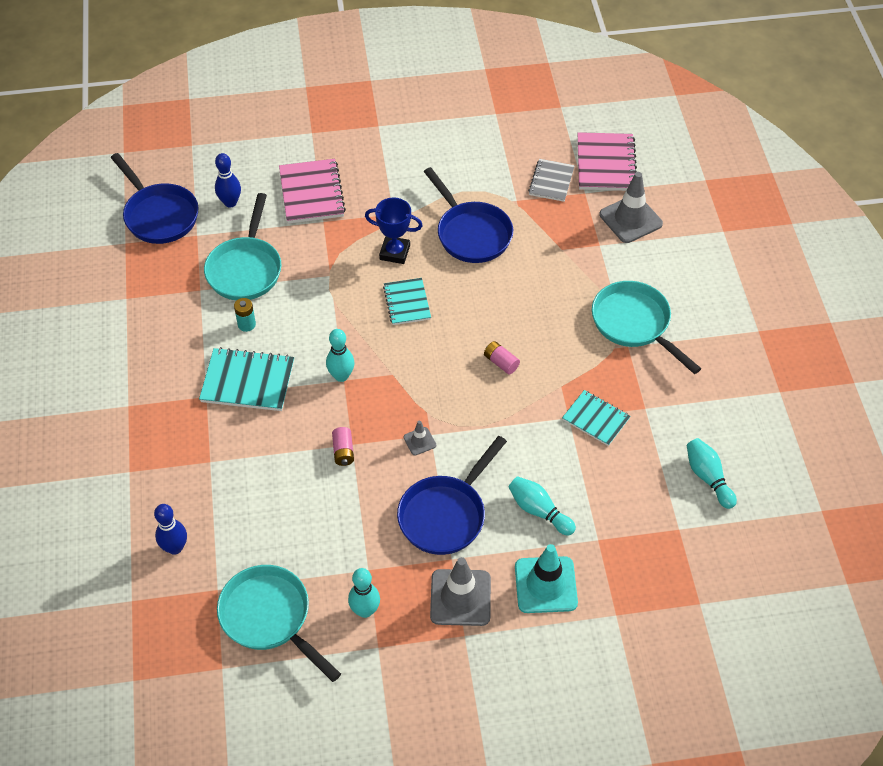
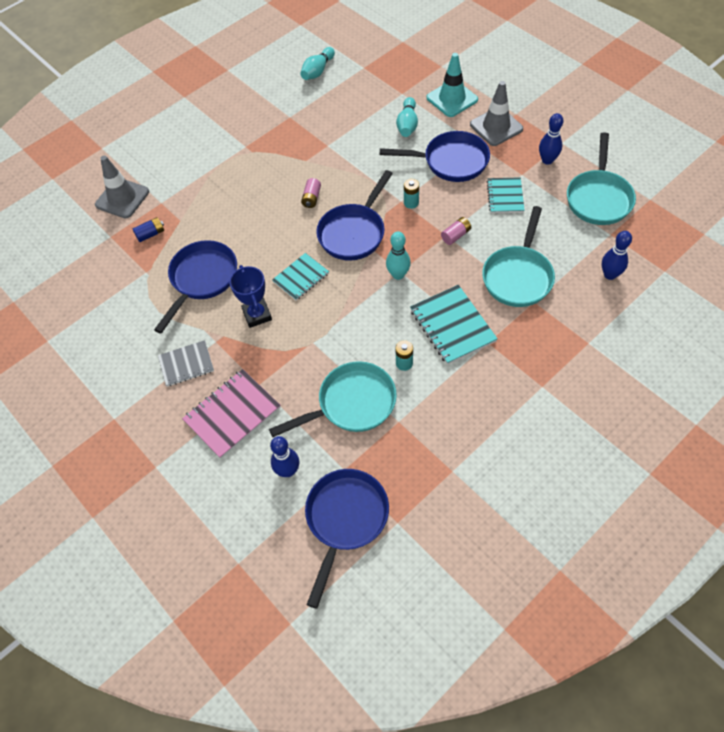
camera: 120 degrees left, 5 degrees up
(365, 610) = (547, 160): turquoise bowling pin -> blue bowling pin
(419, 441) = (411, 203): grey traffic cone -> turquoise battery
(424, 371) = (354, 233): none -> blue pan
(551, 181) = (110, 261): grey notebook -> grey notebook (186, 364)
(562, 221) = (151, 234): none -> blue battery
(596, 419) = (318, 133): turquoise notebook -> turquoise notebook (505, 196)
(605, 164) = (69, 240): pink notebook -> none
(634, 324) = (223, 152): turquoise pan -> turquoise pan (518, 276)

